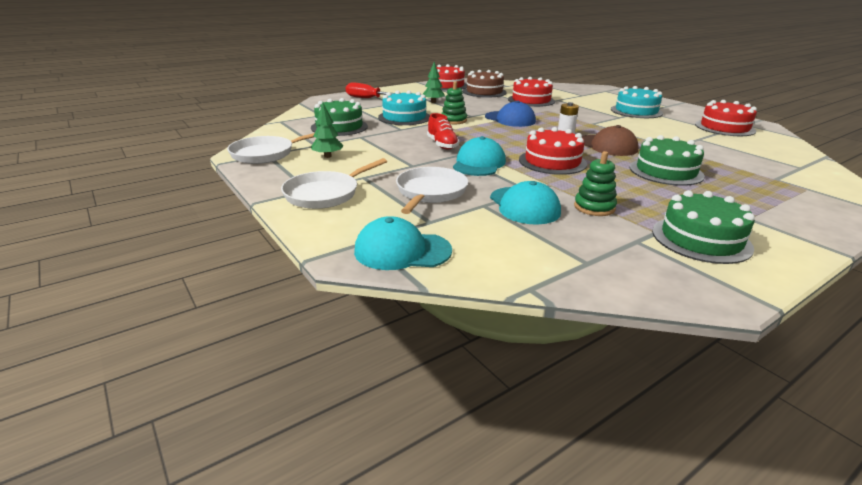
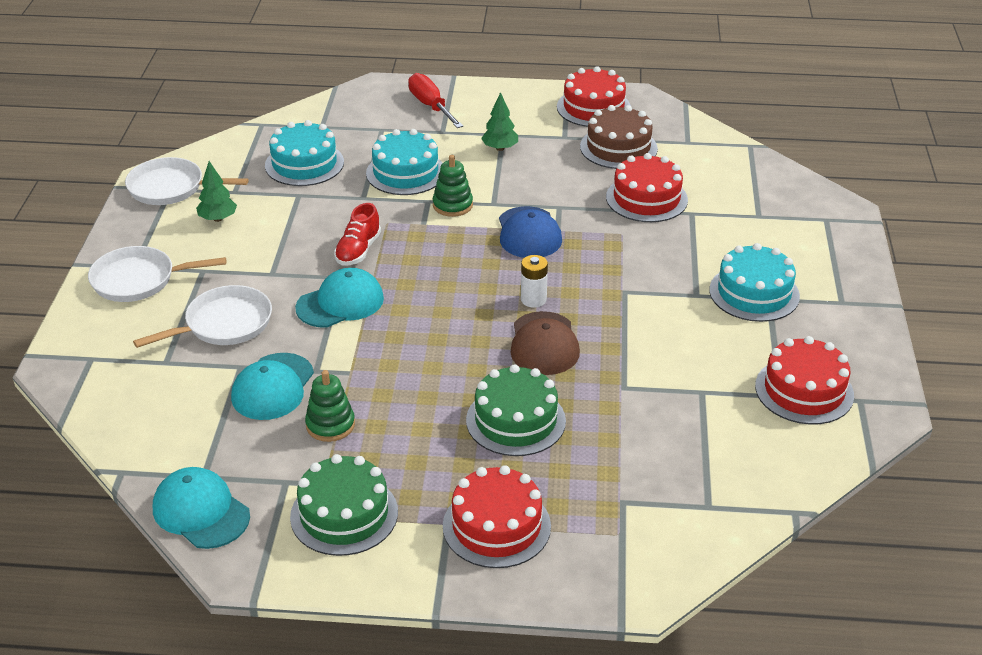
camera: 40 degrees right, 10 degrees up
(339, 127) = (304, 164): green cake -> turquoise cake
(402, 251) = (97, 383): turquoise cap -> turquoise cap (201, 512)
(552, 162) = (422, 339): red cake -> red cake (496, 526)

